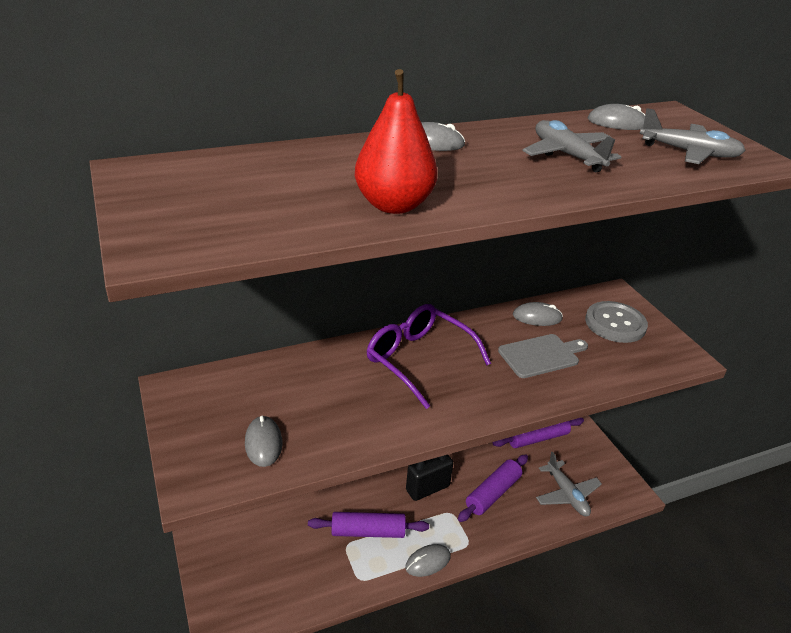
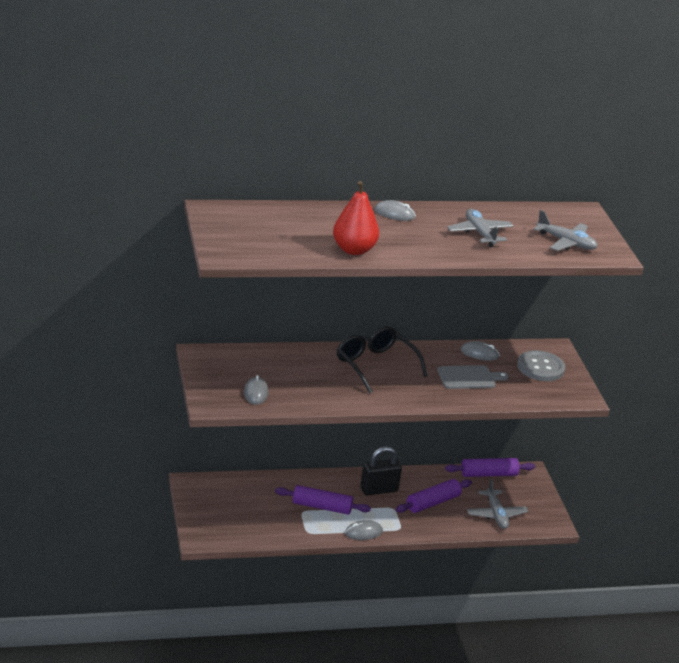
camera: 10 degrees right, 5 degrees down
(419, 360) = (375, 365): purple glasses -> black glasses
(617, 123) = (534, 215): grey mouse -> none

